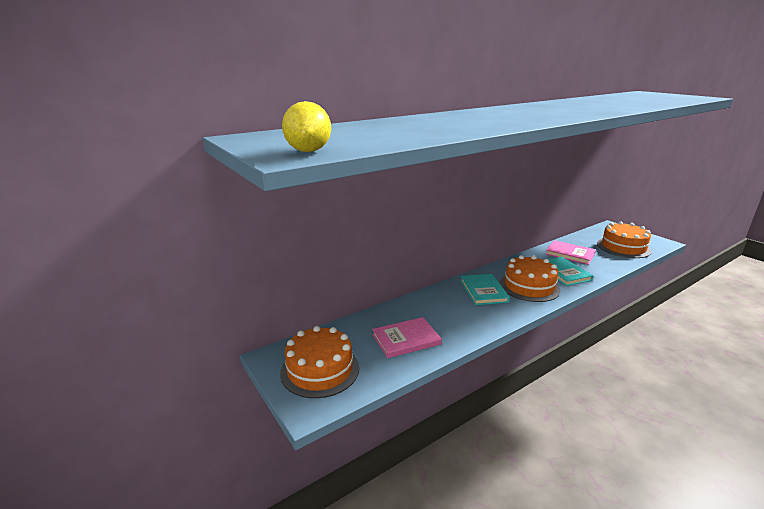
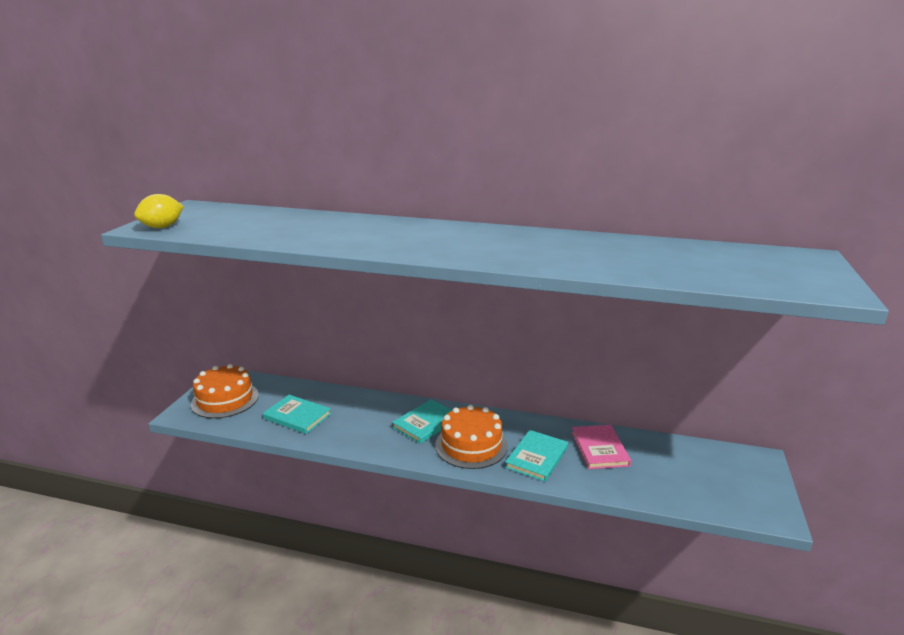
camera: 50 degrees right, 0 degrees up
(406, 339) = (297, 416): pink book -> turquoise book
(623, 247) = (693, 484): orange cake -> none

